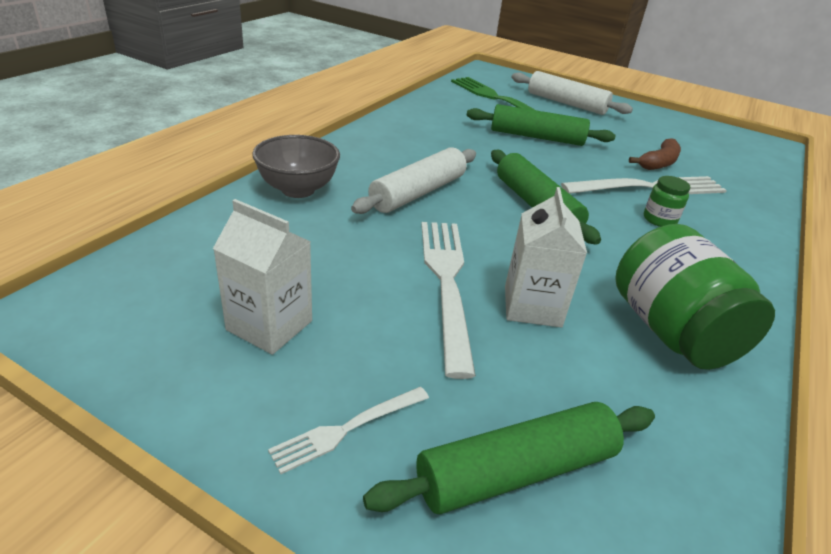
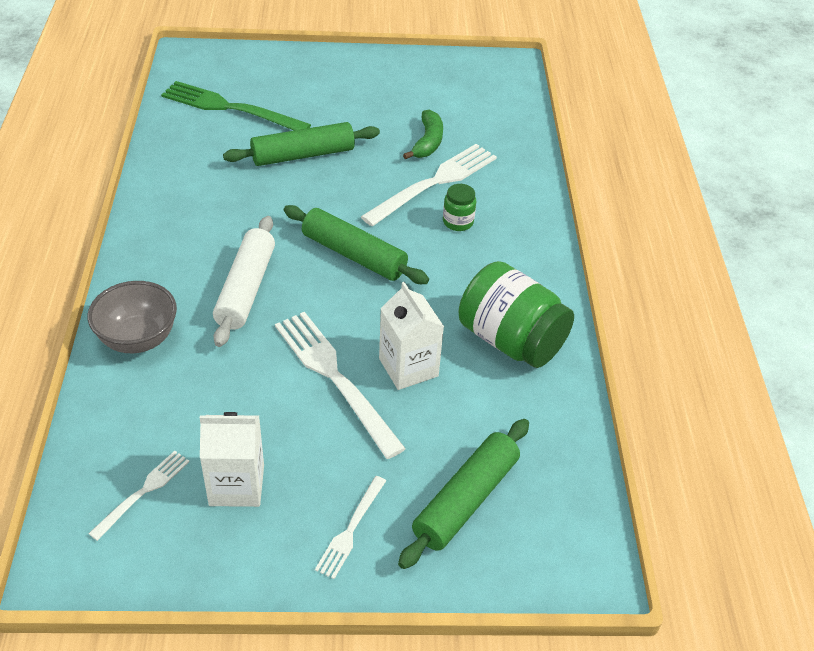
camera: 30 degrees left, 10 degrees up
(184, 290) = (144, 491): none -> white fork
(566, 103) = (301, 82): white rolling pin -> none
(659, 163) = (428, 142): brown banana -> green banana

